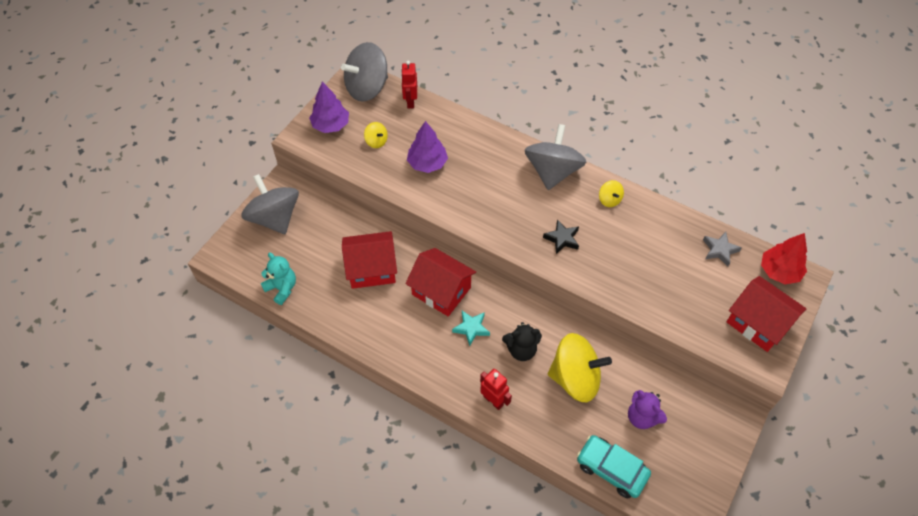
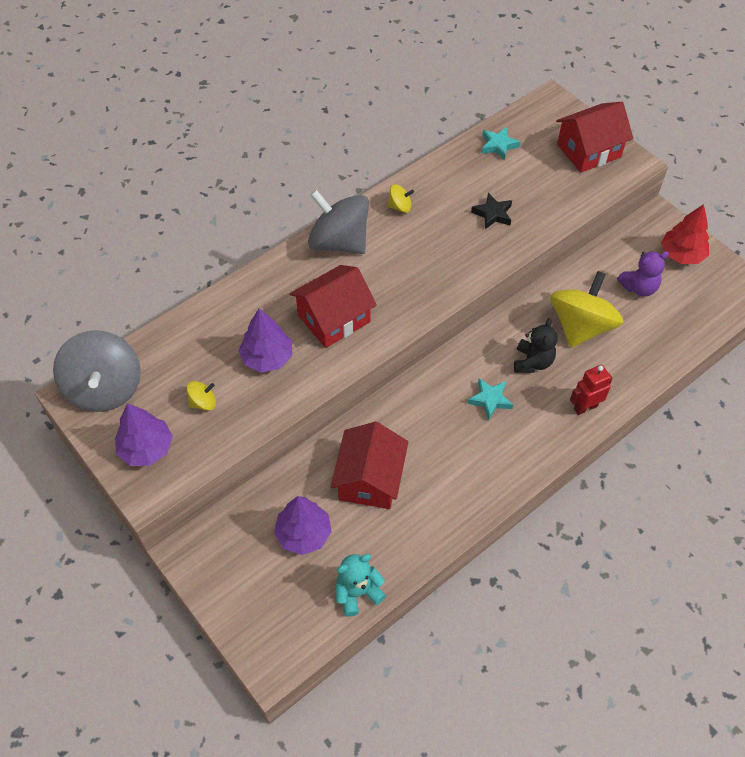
camera: 70 degrees left, 0 degrees up
(275, 218) = (239, 575): grey spinning top -> none
(316, 243) = (303, 533): none -> purple tree
(410, 102) = (157, 347): red robot -> none
(441, 291) = (430, 414): red house -> red house (334, 318)
(562, 239) = (433, 264): black star -> black star (493, 214)
(611, 469) = (687, 332): turquoise car -> none
(719, 250) = (498, 145): grey star -> turquoise star
(779, 271) = (538, 114): red tree -> red tree (681, 254)

